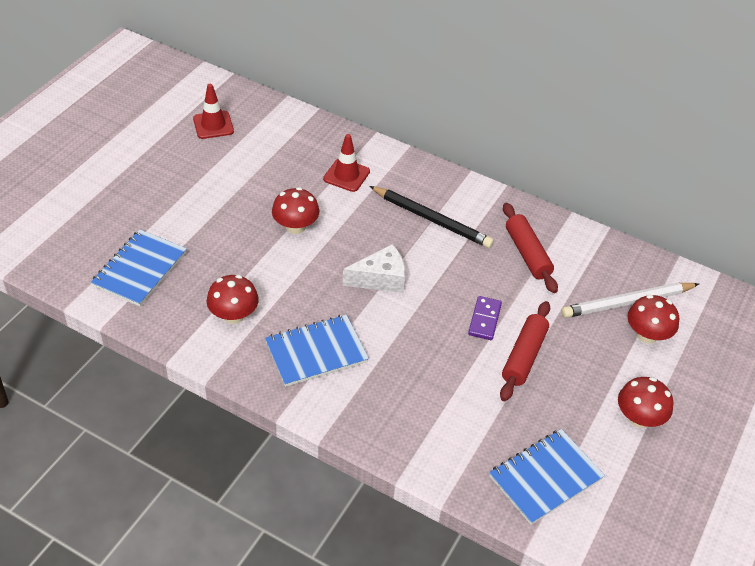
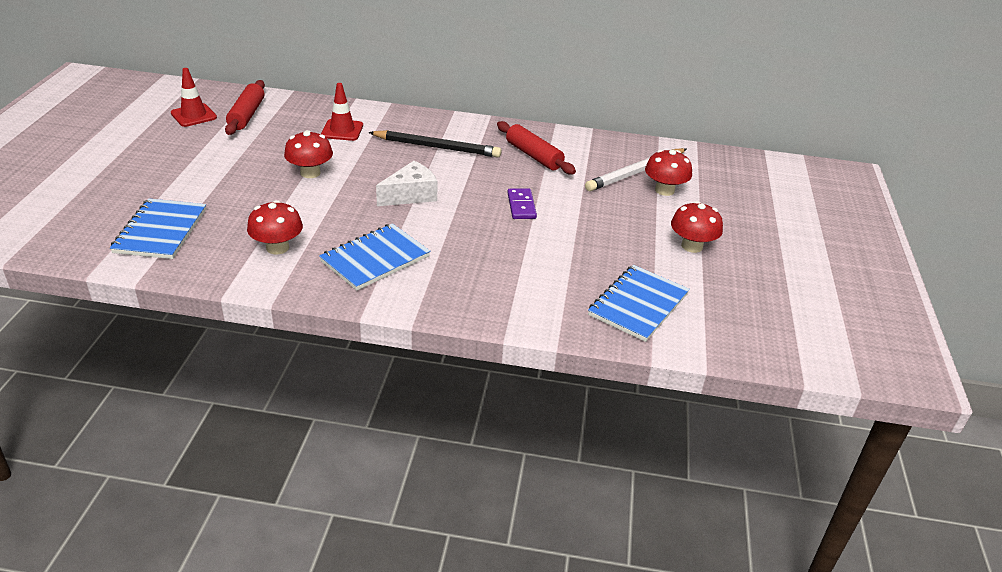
camera: 20 degrees left, 10 degrees down
(524, 356) = (570, 224): red rolling pin -> red rolling pin (247, 115)

